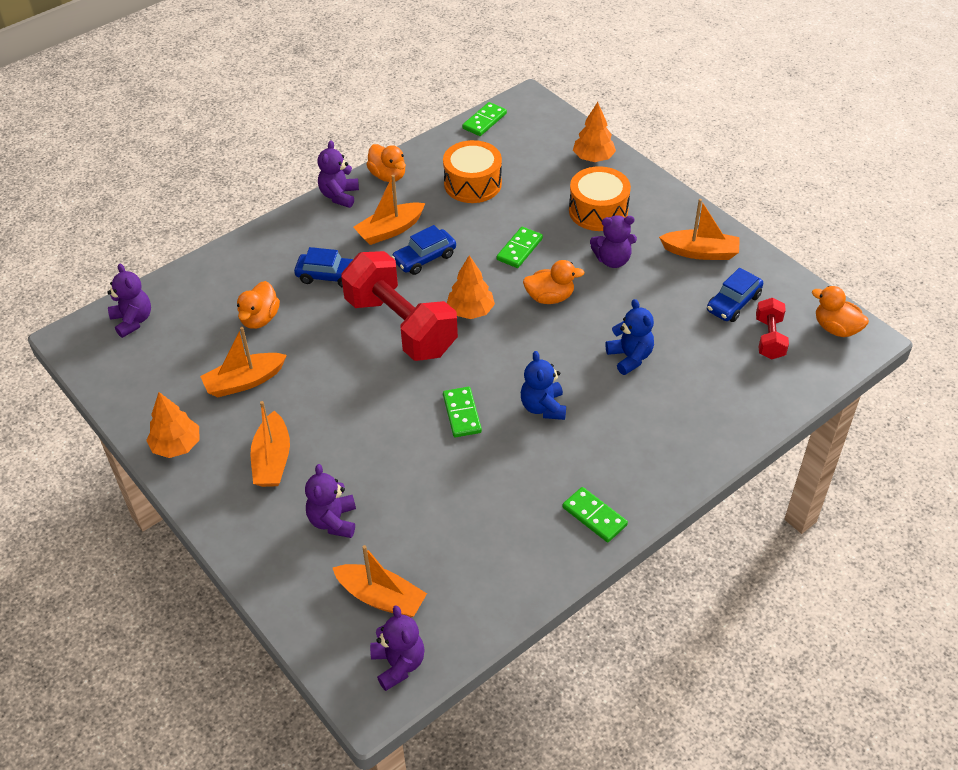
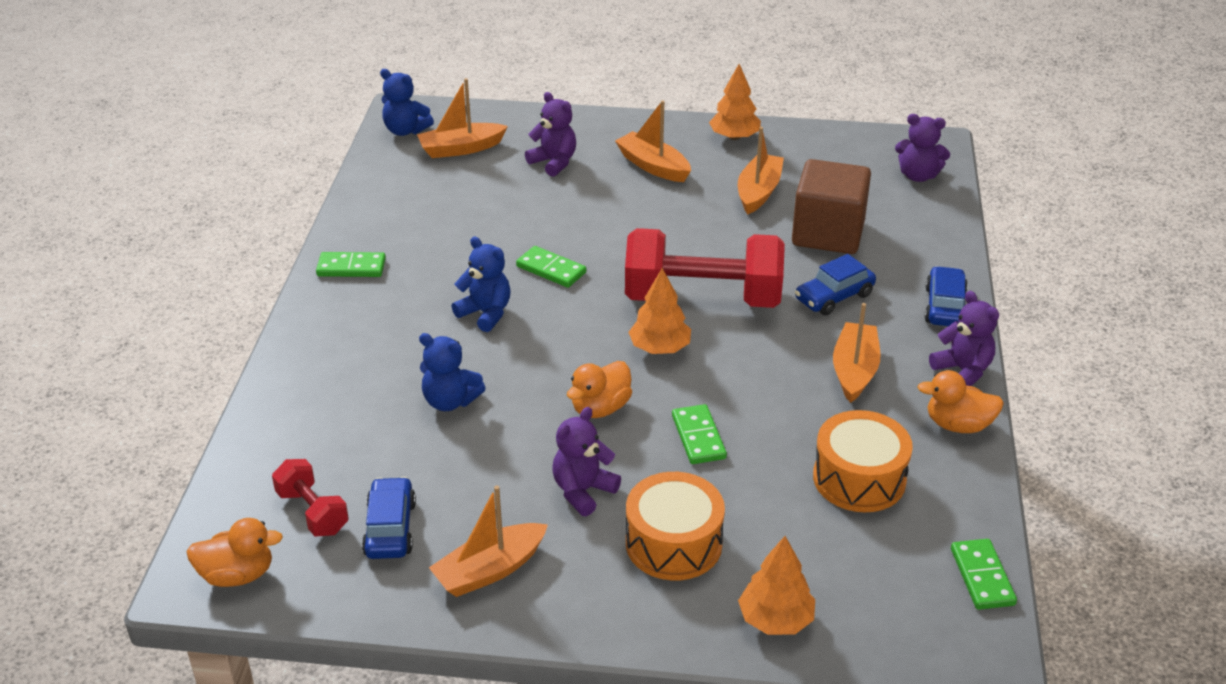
camera: 135 degrees right, 10 degrees down
(260, 319) = (828, 233): orange duck -> brown cube
(398, 664) = (405, 130): purple teddy bear -> blue teddy bear
(424, 258) = (777, 366): blue car -> blue car (944, 307)

